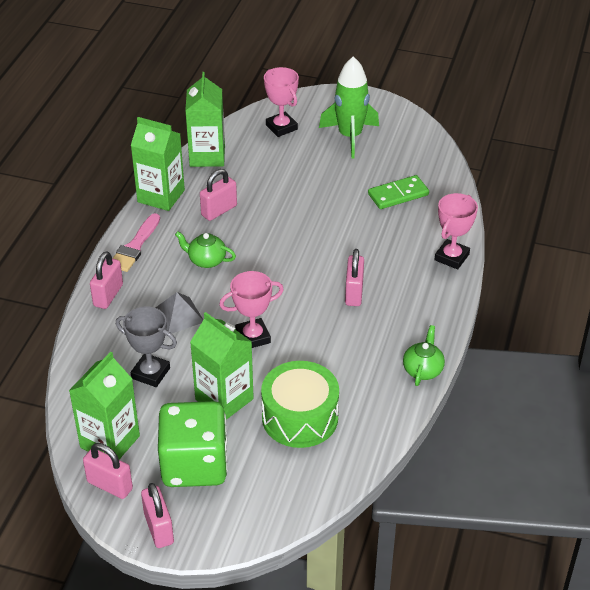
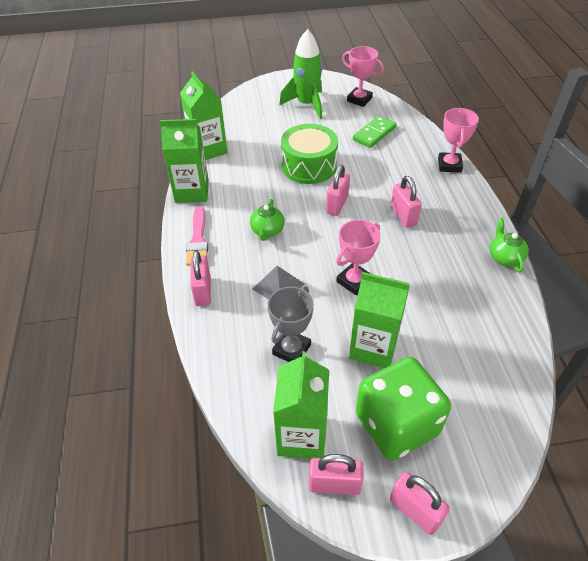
camera: 25 degrees left, 5 degrees up
(150, 373) = (291, 349): grey trophy -> grey trophy turned 60 degrees counterclockwise
(206, 260) = (267, 231): green teapot -> green teapot turned 75 degrees counterclockwise
(219, 210) = (248, 188): pink padlock -> pink padlock (337, 204)
(281, 127) = (251, 112): pink trophy -> pink trophy (359, 99)
(300, 417) = (448, 337): green drum -> green drum (309, 166)

